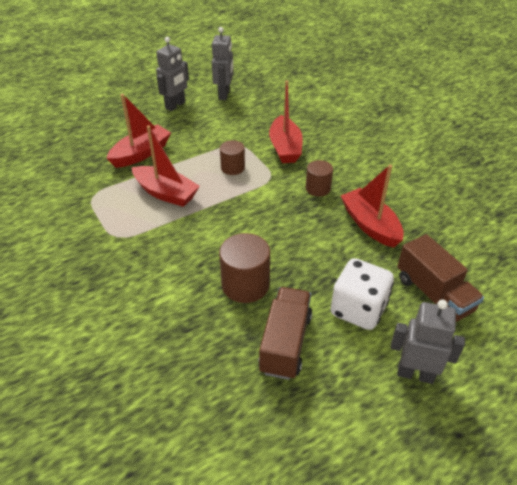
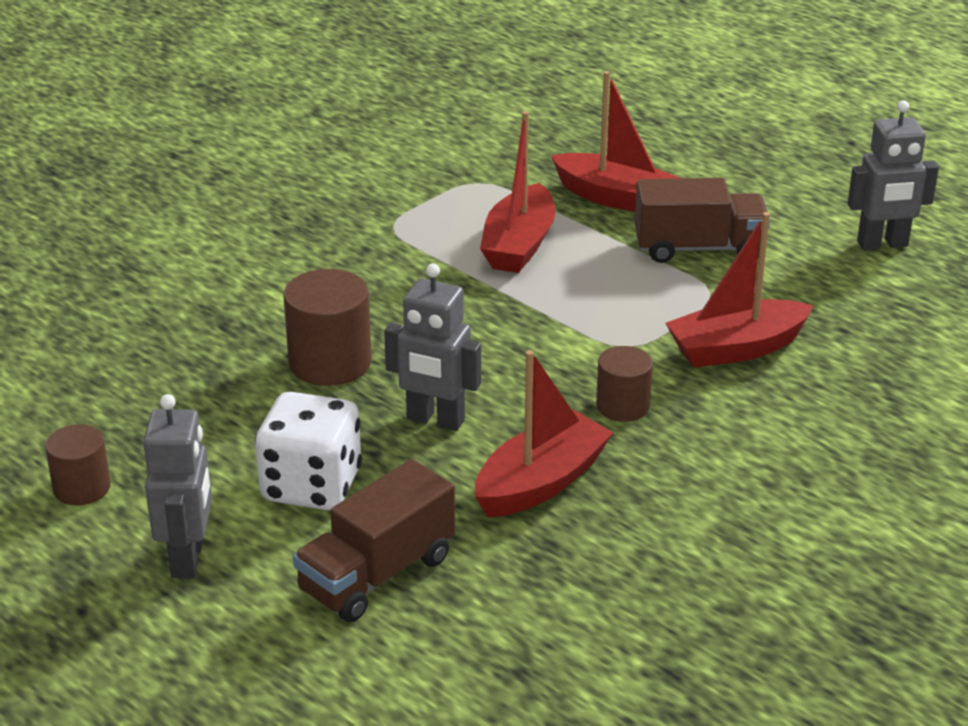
camera: 75 degrees right, 10 degrees down
(175, 105) = (796, 198): grey robot -> grey robot (435, 420)
(232, 167) = (631, 298): brown cylinder -> brown cylinder (82, 488)
(285, 343) = (219, 419): brown truck -> brown truck (699, 248)

